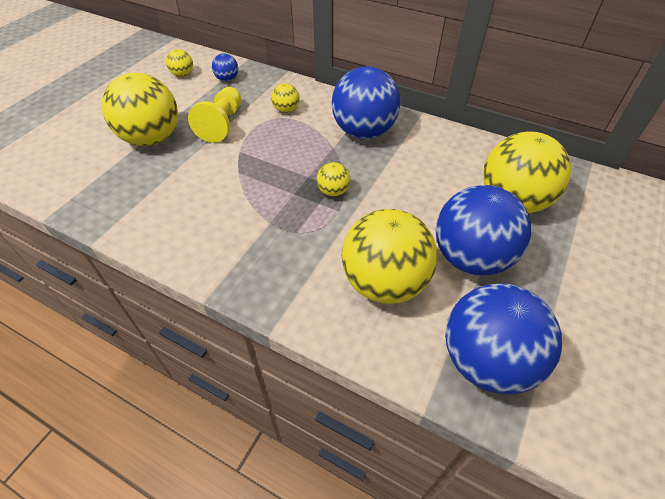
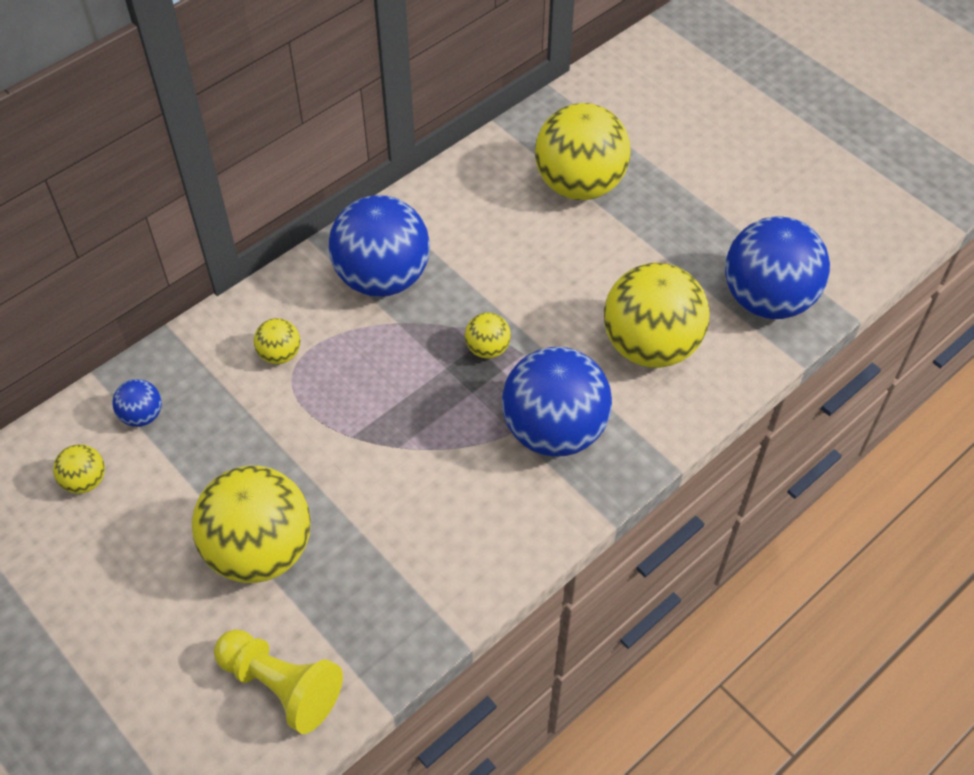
camera: 70 degrees left, 5 degrees up
(222, 124) = (272, 446): yellow pawn -> yellow pawn (281, 686)
(471, 258) = (645, 257): blue ball -> blue ball (554, 430)

